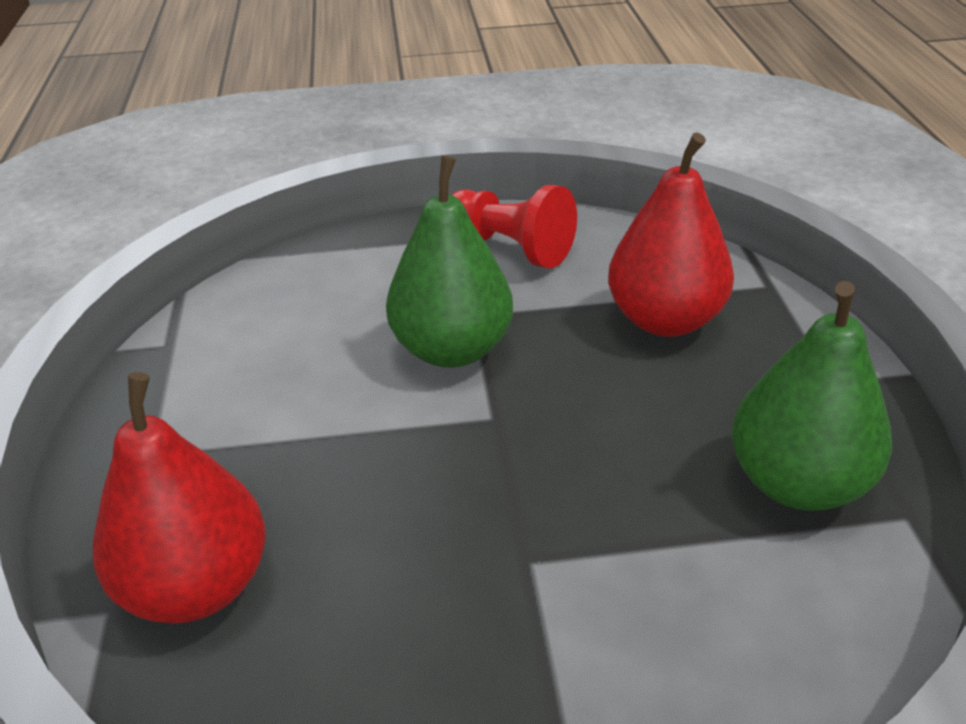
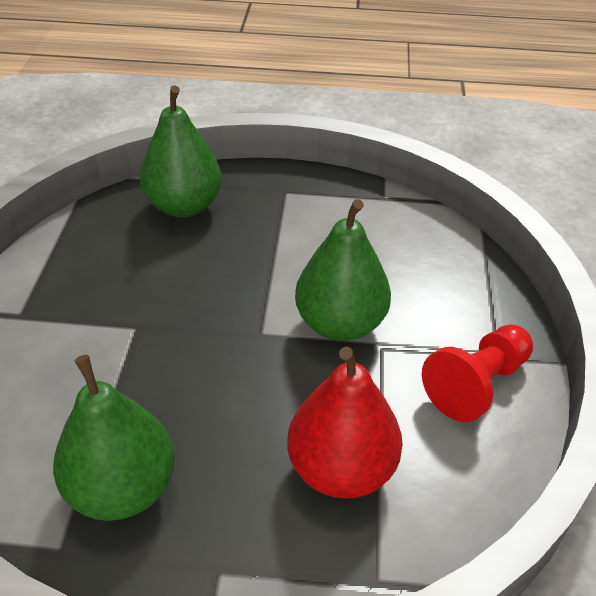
camera: 100 degrees right, 5 degrees up
(197, 586) = (184, 206): red pear -> green pear

